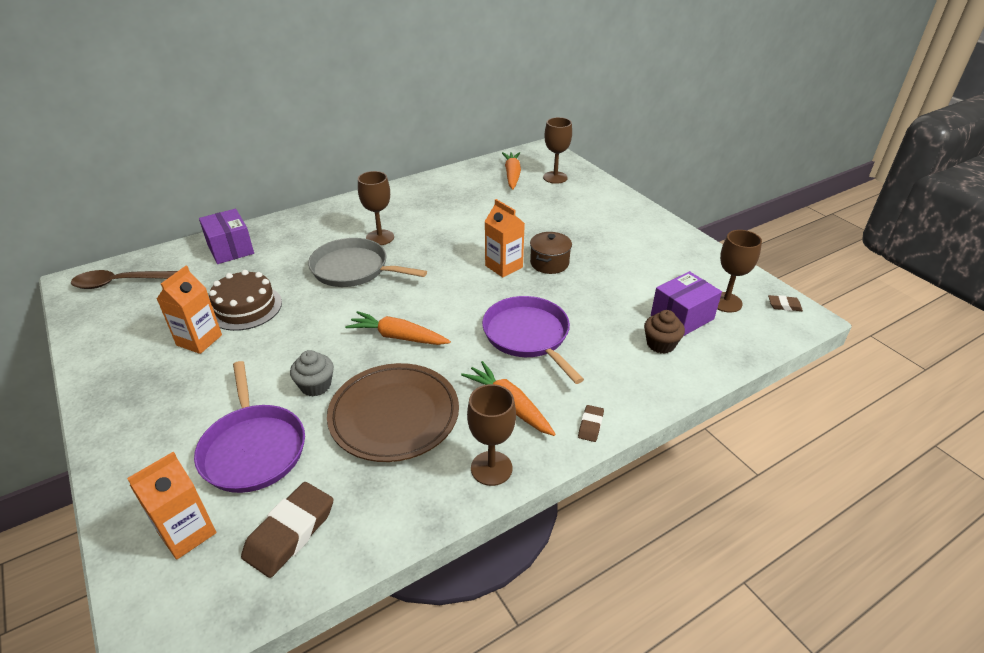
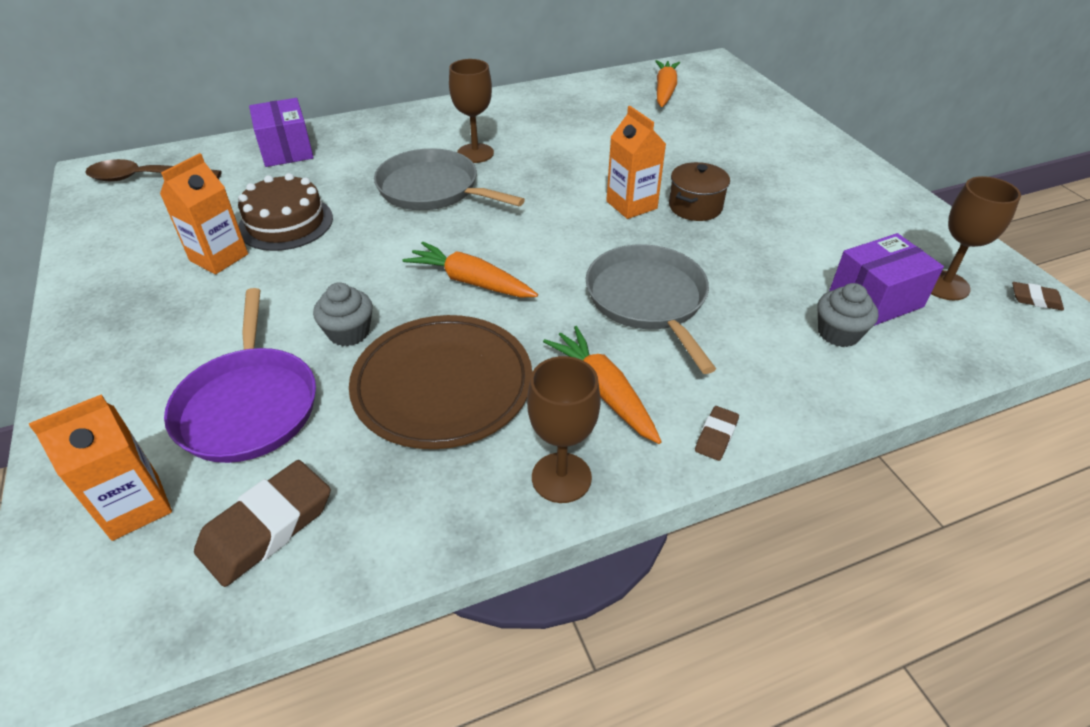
camera: 10 degrees right, 5 degrees up
(528, 336) = (648, 300): purple pan -> grey pan
(555, 177) = (722, 98): brown goblet -> none
(660, 344) = (838, 333): brown cupcake -> grey cupcake

